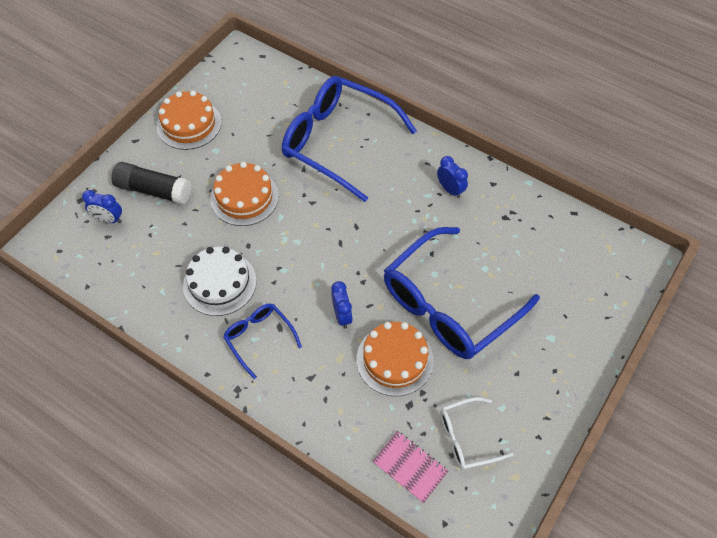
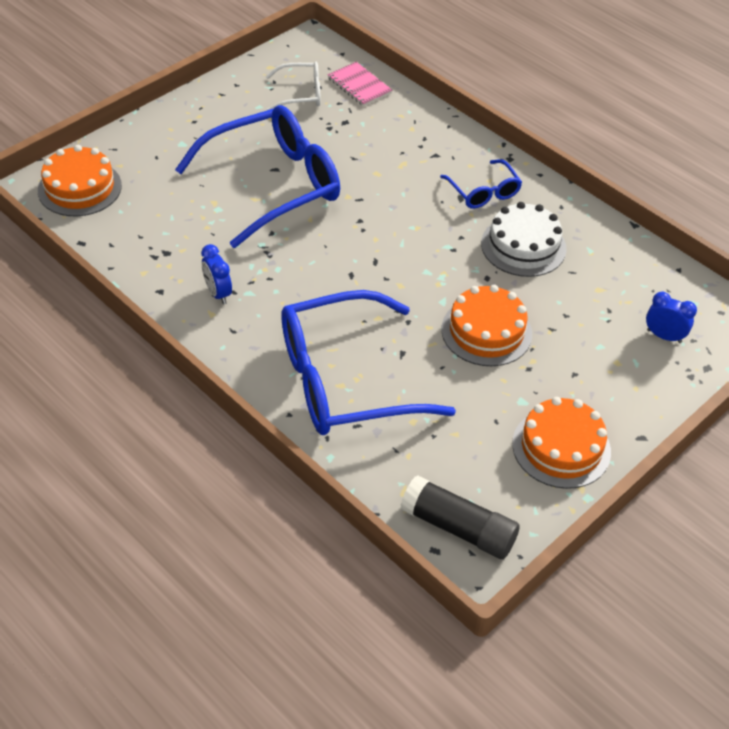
camera: 170 degrees left, 10 degrees down
(154, 190) = (608, 362): black glue stick -> black glue stick (458, 528)
(338, 142) = (345, 380): blue glasses -> blue glasses turned 120 degrees clockwise
(342, 315) = (391, 195): blue clock -> none
(395, 359) = (347, 153): orange cake -> orange cake (79, 188)

